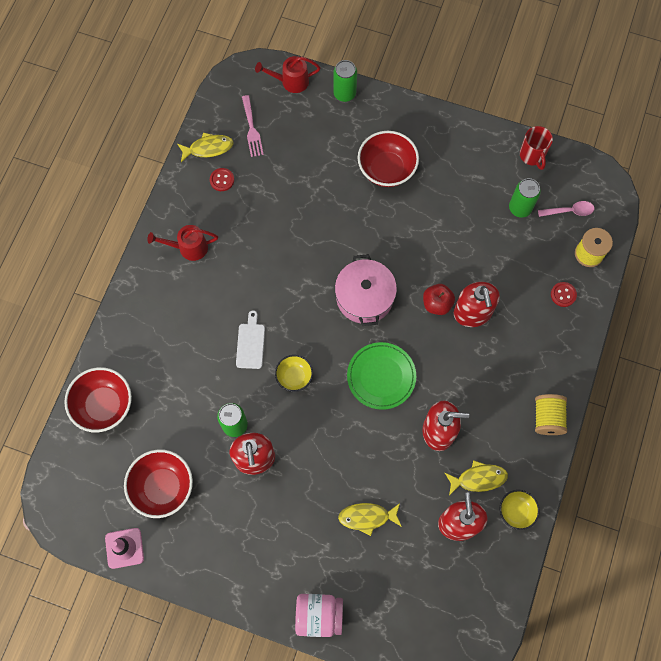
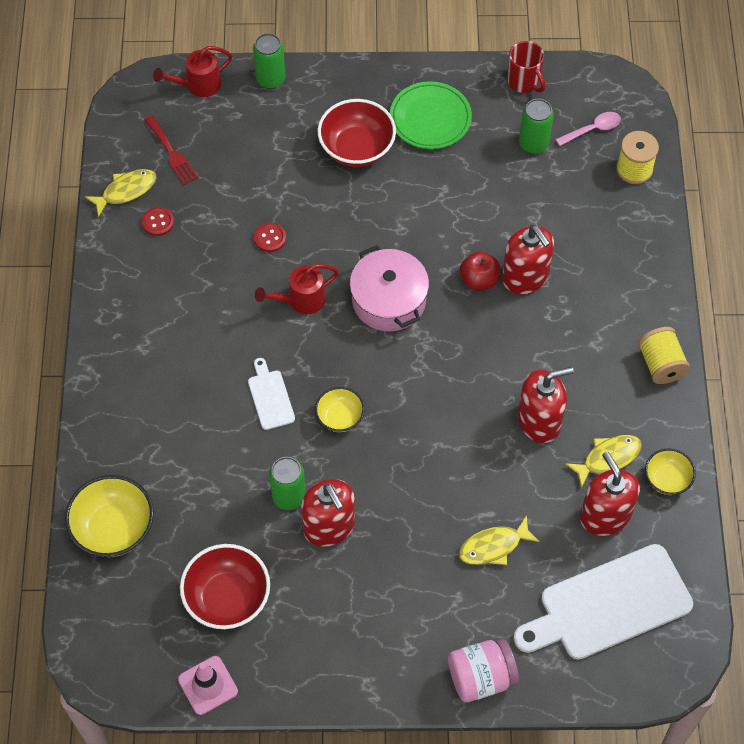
camera: 20 degrees left, 10 degrees down
(104, 405) = (114, 528): red bowl -> yellow bowl
(188, 248) = (147, 313): red watering can -> red watering can (301, 300)
(252, 129) = (172, 153): pink fork -> red fork
(381, 376) = (445, 383): green plate -> green plate (430, 118)
(434, 594) = (608, 605): none -> white cutting board
(563, 295) = (623, 223): red button -> red button (270, 238)

